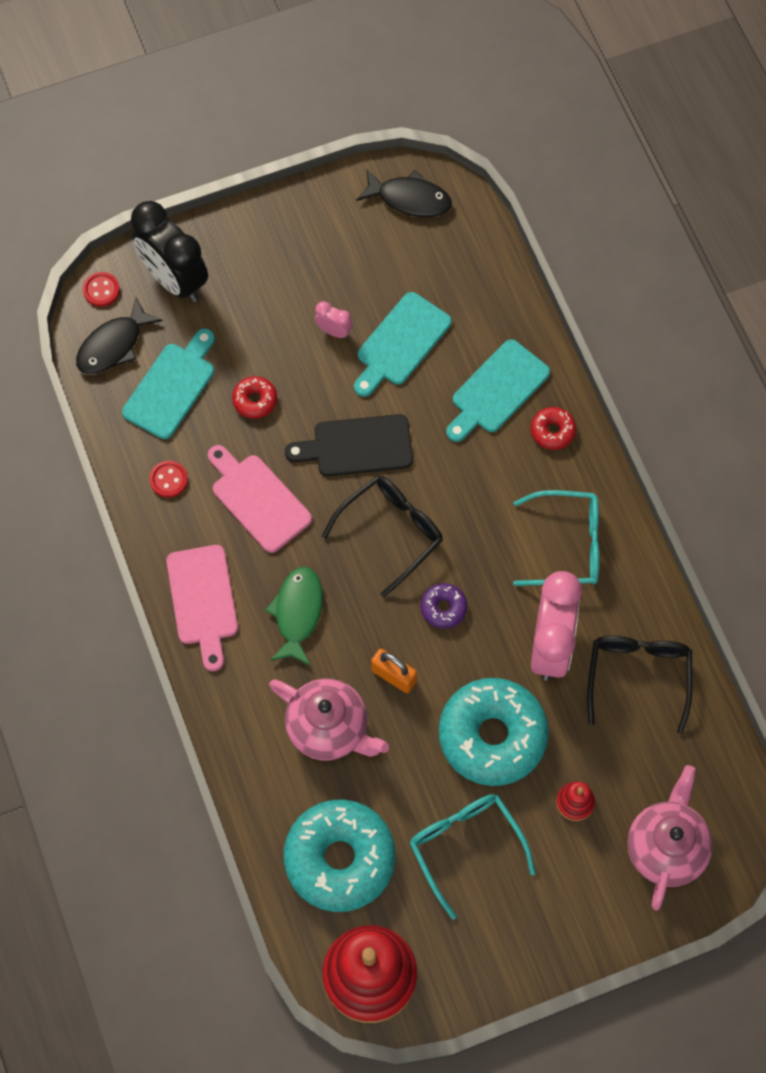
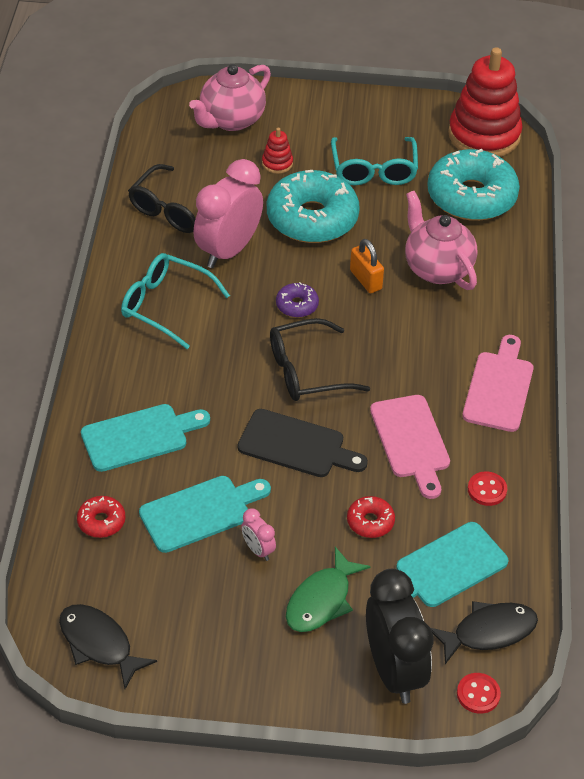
camera: 155 degrees left, 20 degrees down
(297, 613) = (421, 348): green fish -> green fish (321, 600)
(552, 431) = (115, 386): red donut -> red donut (101, 521)

